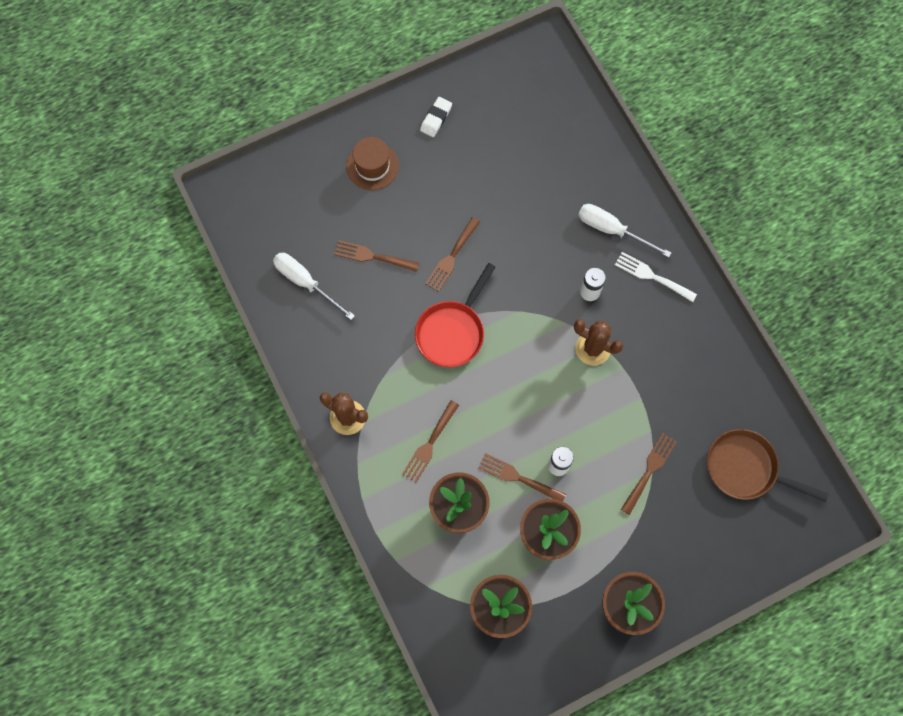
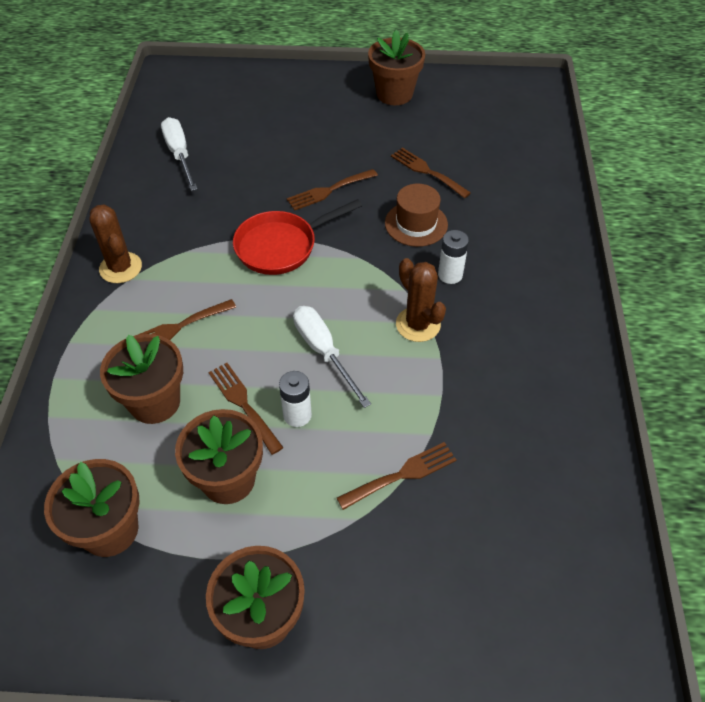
camera: 30 degrees right, 20 degrees down
(372, 166) = (310, 103): brown hat -> brown hat (416, 224)
(372, 256) = (255, 161): brown fork -> brown fork (427, 171)
(436, 118) = (394, 94): white eraser -> brown flower pot
(612, 230) = (510, 235): white screwdriver -> white screwdriver (324, 352)
(652, 276) = (529, 290): white fork -> none
(745, 468) = (529, 537): brown pan -> none

